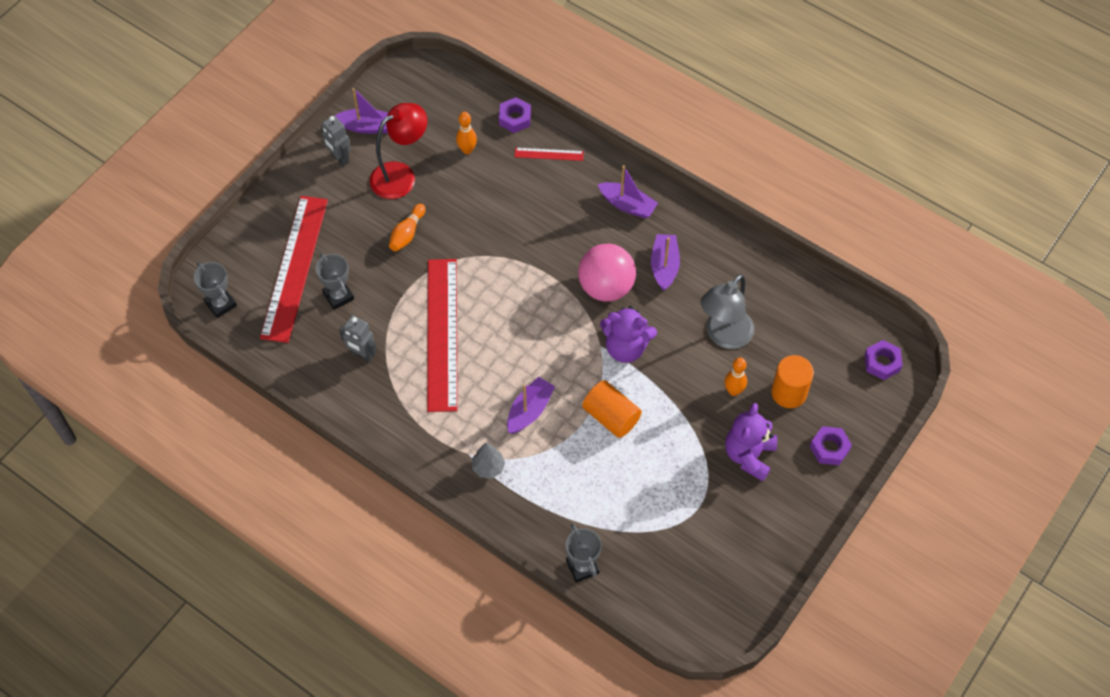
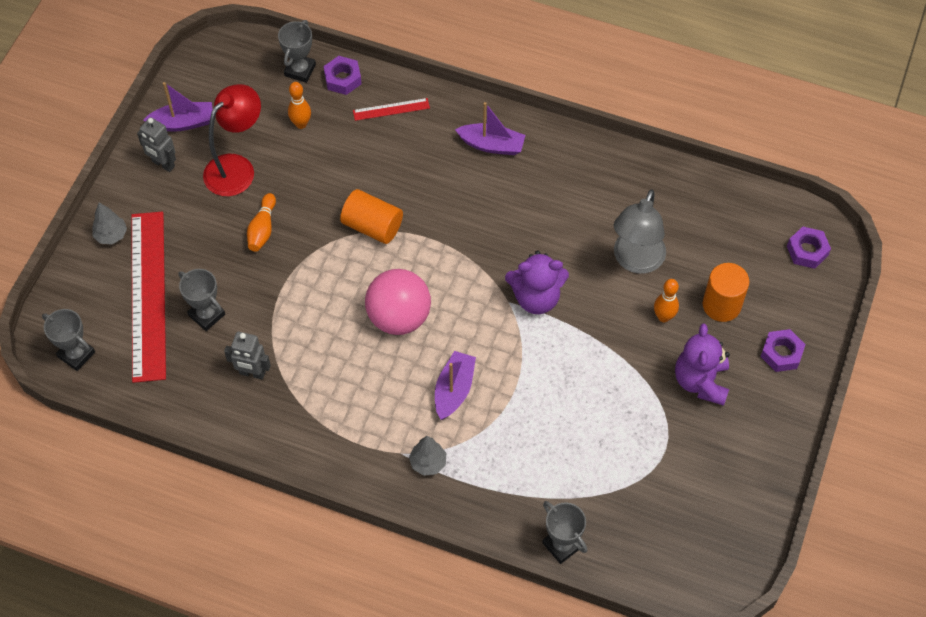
camera: 15 degrees left, 0 degrees up
(278, 210) = (111, 235): none -> grey tree
(442, 334) = (333, 329): red ruler -> none
(480, 103) = (300, 70): none -> grey trophy
(606, 287) = (495, 238): pink ball -> pink ball (399, 317)
(611, 416) = (543, 375): orange cylinder -> orange cylinder (372, 226)
(664, 266) = (550, 201): purple boat -> none

